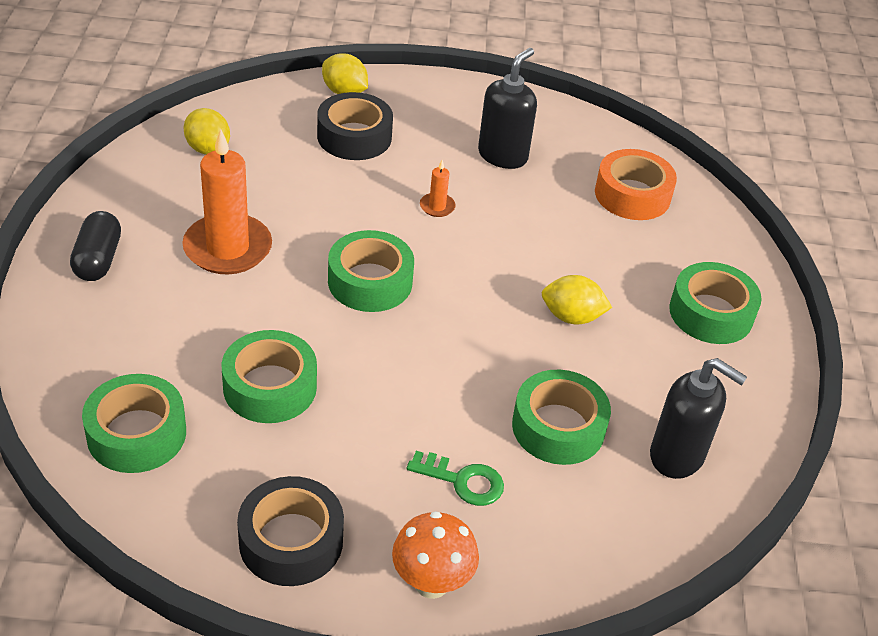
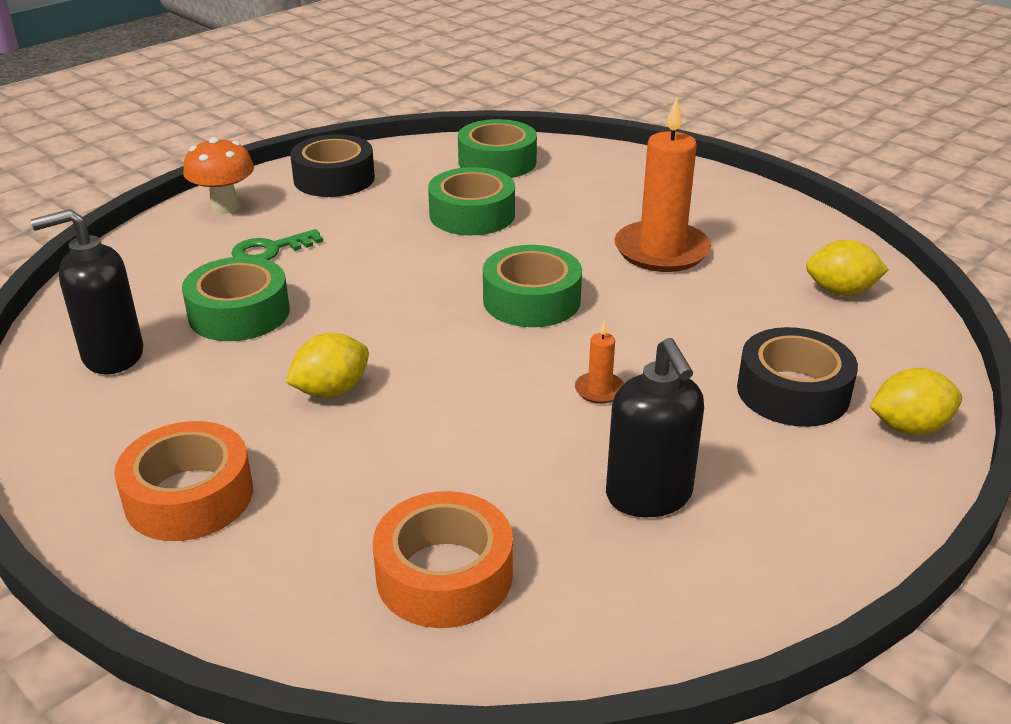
camera: 135 degrees right, 10 degrees down
(98, 259) = (707, 196): black capsule -> none
(711, 313) = (189, 496): green tape -> orange tape

